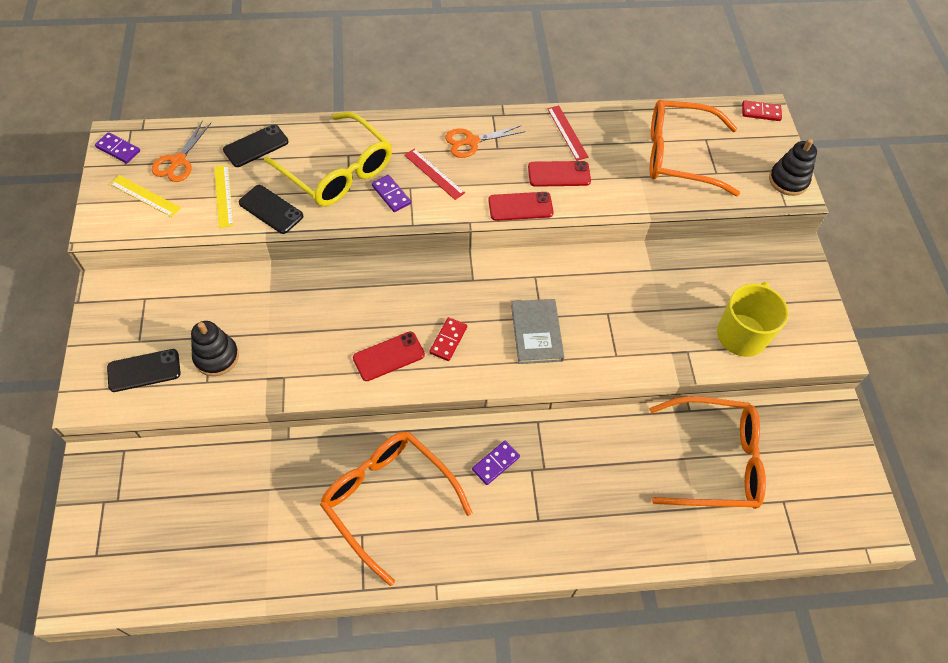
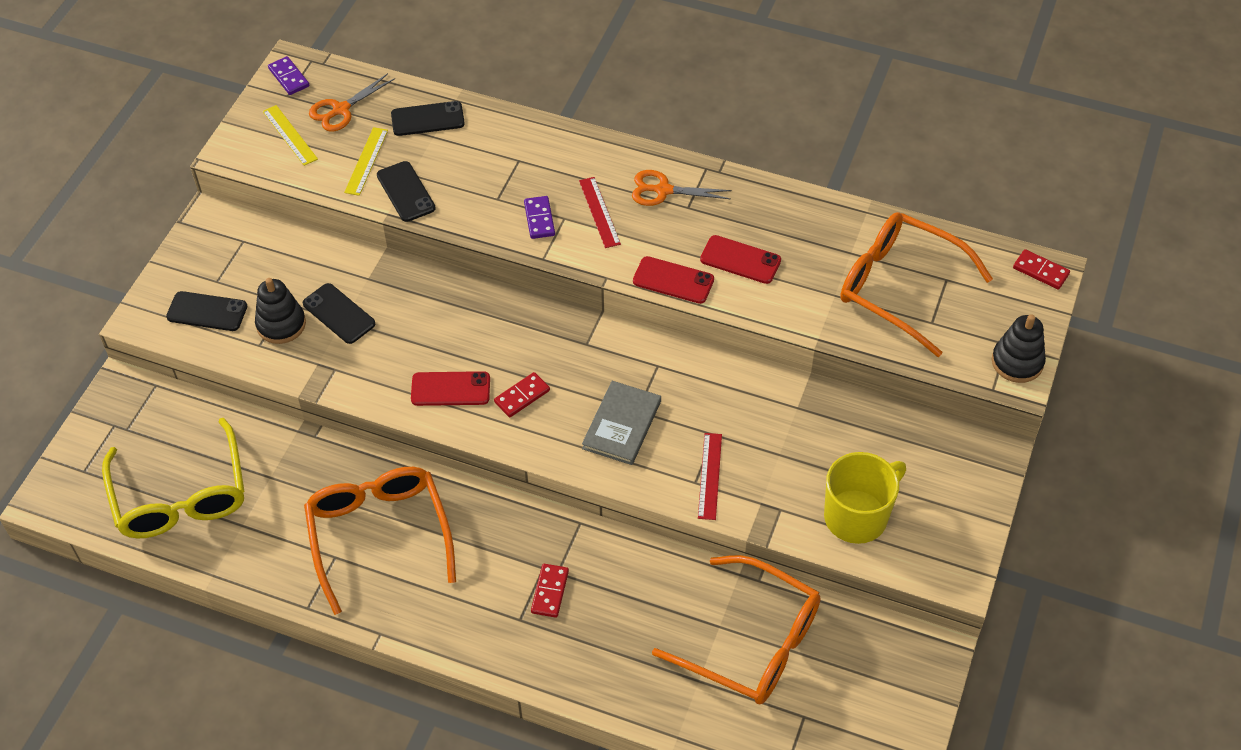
camera: 30 degrees right, 5 degrees down
(261, 329) = (339, 314): none -> black phone
(338, 171) = (497, 175): yellow glasses -> yellow glasses (181, 496)
(496, 463) = (509, 546): purple domino -> none
(548, 487) = (550, 592): none -> red domino
(567, 132) = (781, 216): red ruler -> red ruler (709, 476)

